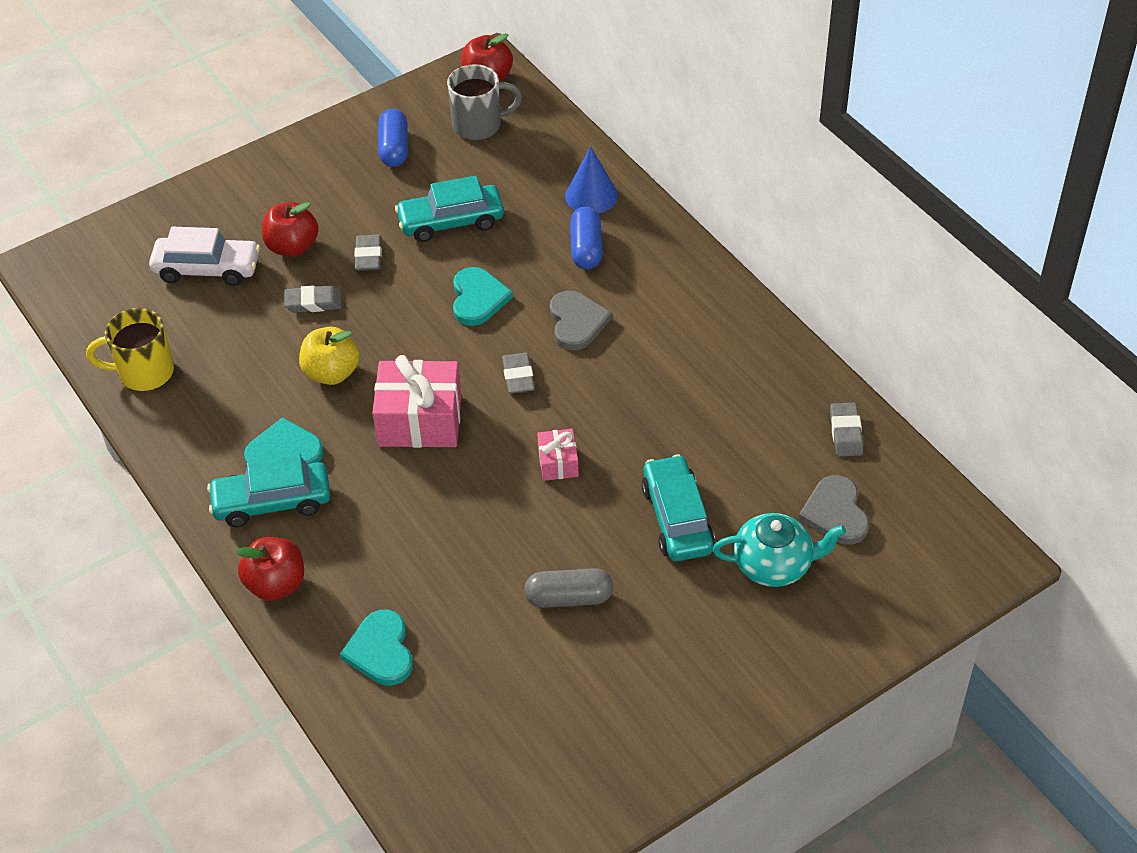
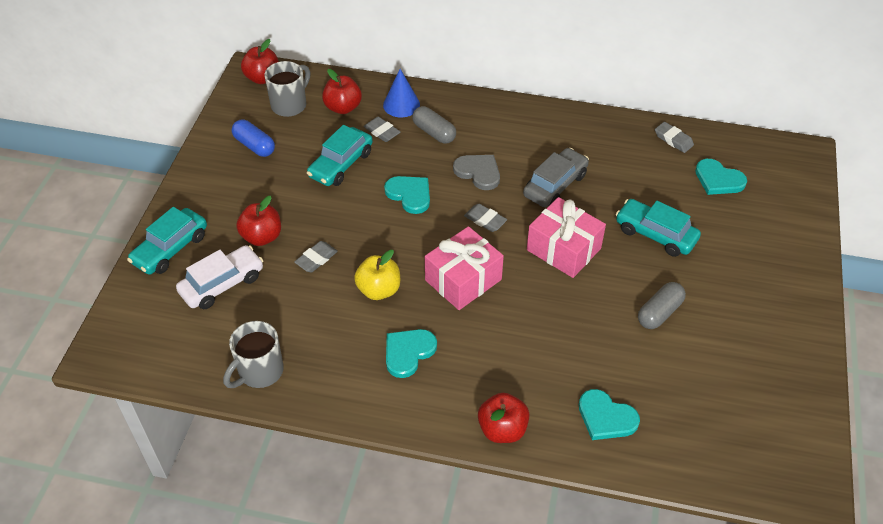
camera: 45 degrees left, 0 degrees up
(144, 372) = (259, 372): yellow mug -> grey mug
(272, 502) = (439, 386): turquoise car -> turquoise car (170, 249)
(369, 256) = (316, 212): grey eraser -> grey eraser (382, 132)
(527, 161) = (343, 107): none -> red apple
(558, 463) = (563, 249): pink gift -> pink gift, size x1.96
(586, 248) = (434, 132): blue capsule -> grey capsule
(639, 391) = (555, 185): none -> grey car
(774, 565) = (726, 223): turquoise teapot -> none
(835, 513) = (718, 179): grey heart -> turquoise heart

